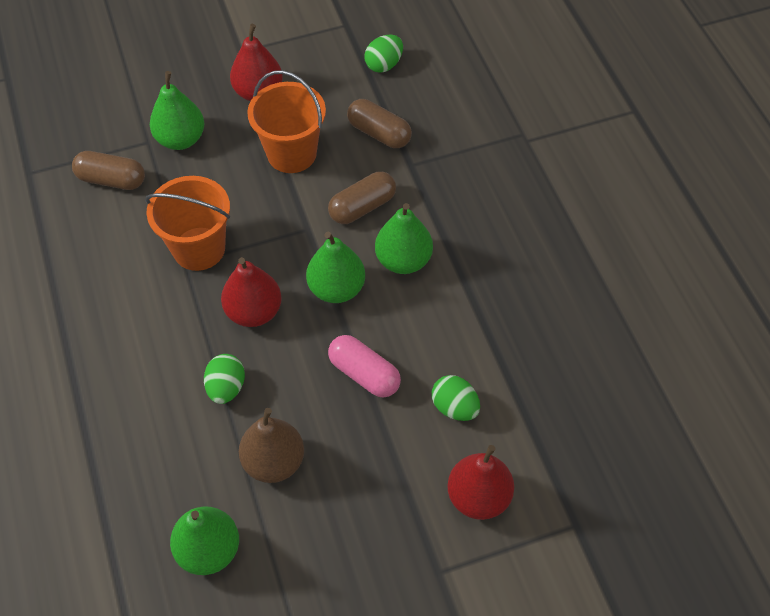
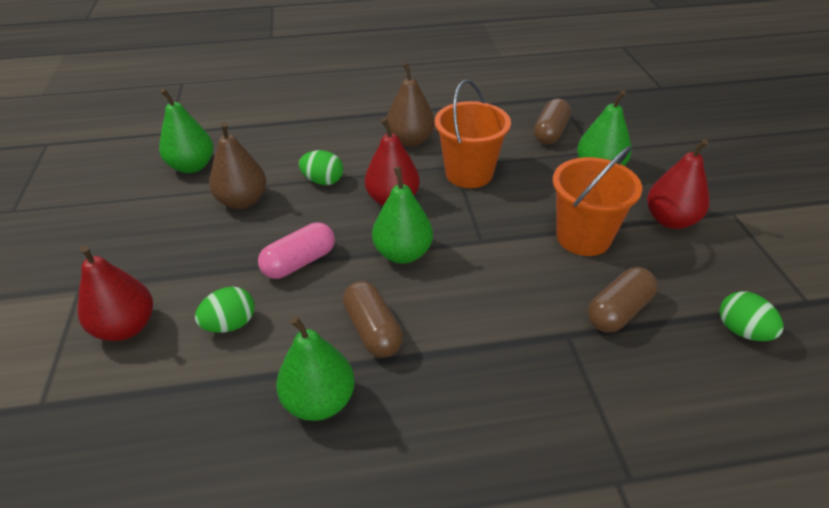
camera: 100 degrees right, 15 degrees down
(135, 314) = (410, 141): none -> brown pear
(362, 207) = (505, 284): brown capsule -> brown capsule (373, 330)
(403, 260) = (426, 308): green pear -> green pear (319, 401)

